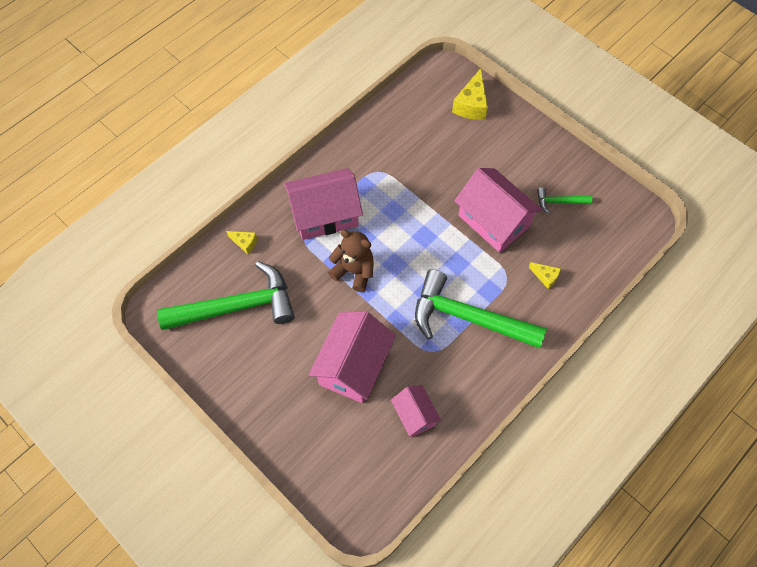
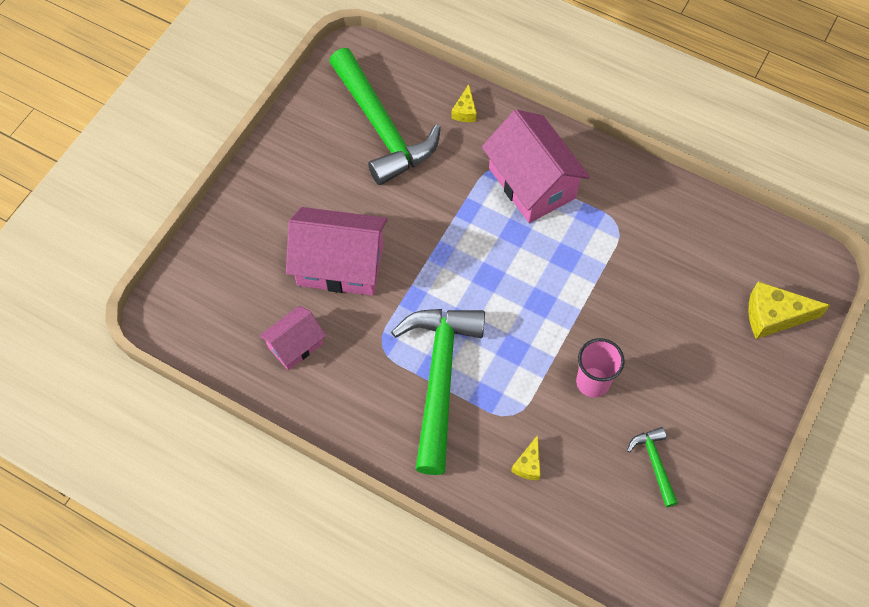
camera: 75 degrees right, 0 degrees up
(354, 271) = (464, 234): brown teddy bear -> none
(493, 221) = (592, 382): pink house -> pink cup

